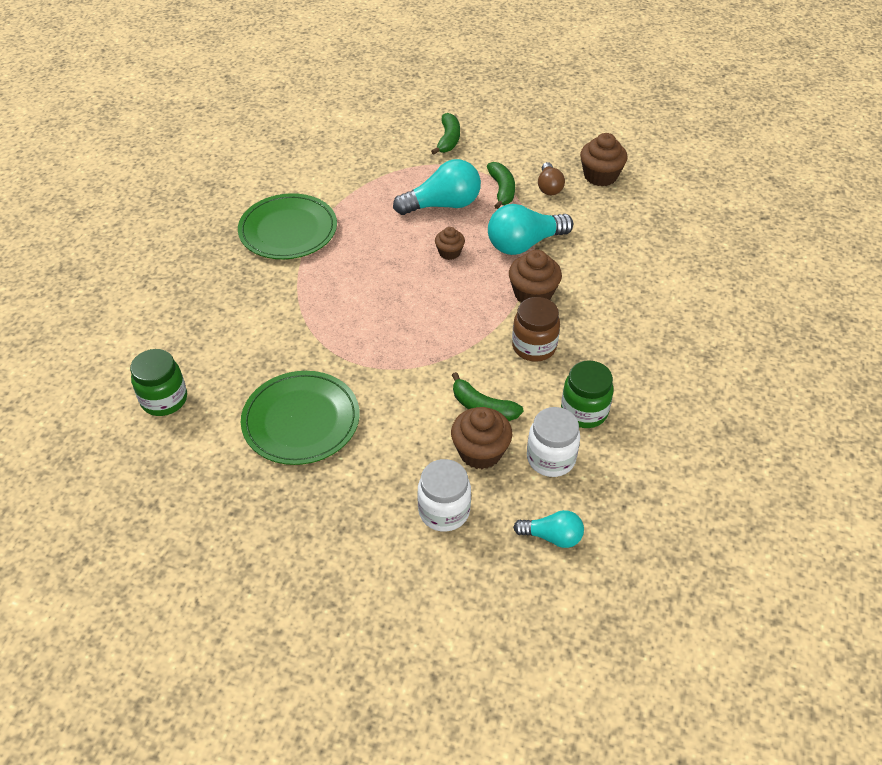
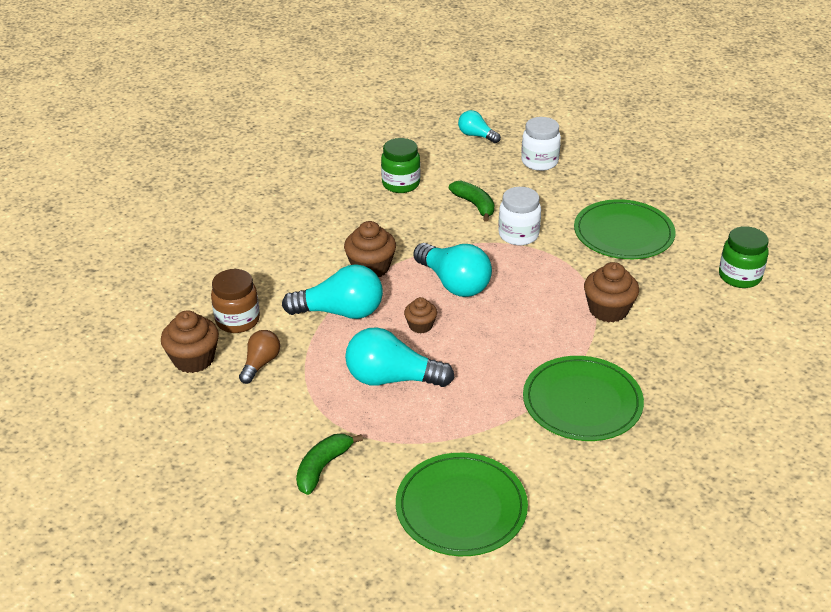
camera: 155 degrees left, 10 degrees down
(345, 143) = (461, 507): none -> green plate
(446, 301) = (454, 283): none -> turquoise light bulb
(480, 452) = (494, 182): brown cupcake -> brown cupcake (608, 310)
(502, 190) = (314, 376): green banana -> none
(534, 347) = (403, 230): brown jar -> brown jar (237, 320)
(551, 458) = (447, 167): white jar -> white jar (518, 235)

